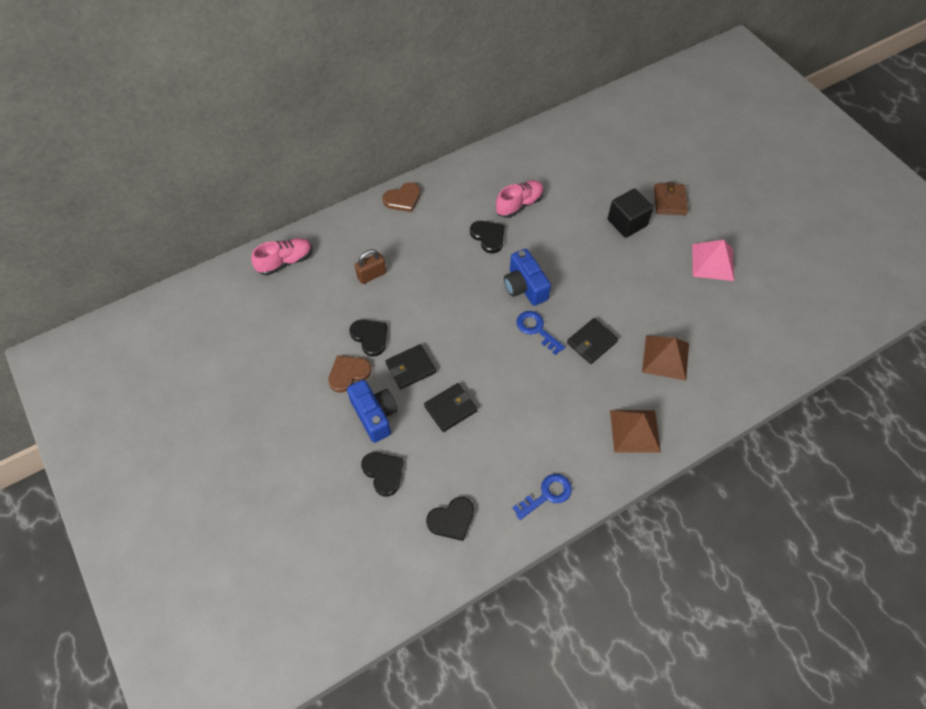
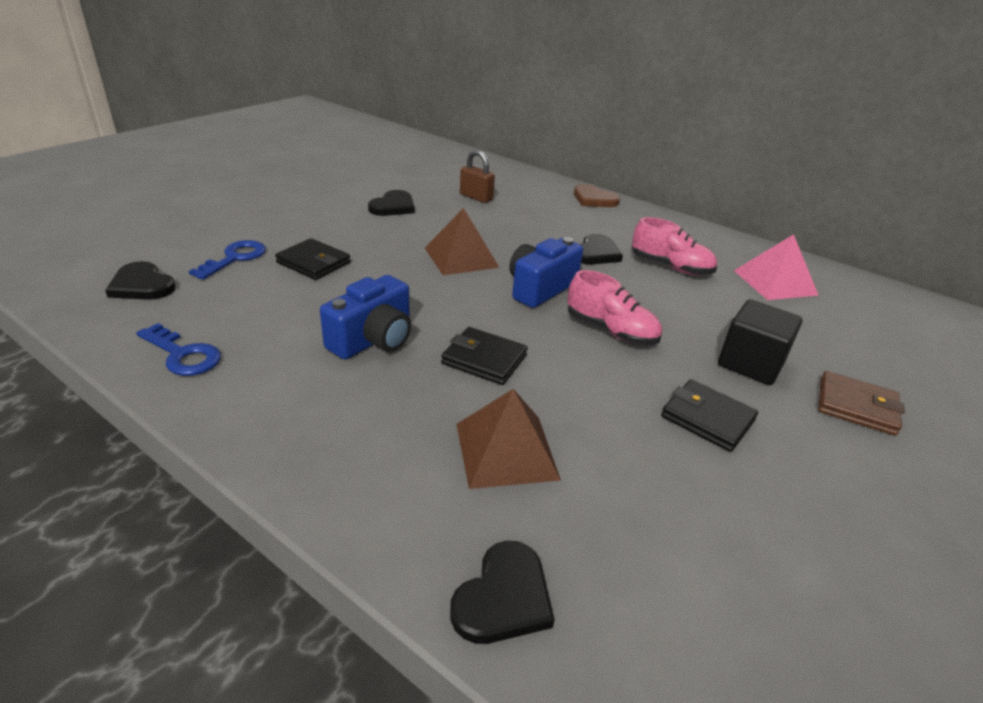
camera: 65 degrees right, 25 degrees down
(285, 262) = (458, 160): pink shoe -> pink shoe (611, 331)
(348, 373) = (339, 202): brown heart -> none
(375, 415) = (289, 221): blue camera -> blue camera (373, 340)
(383, 473) = (210, 236): black heart -> black heart (503, 597)
(410, 368) = (363, 232): black wallet -> black wallet (707, 418)
(536, 329) = (474, 307): blue key -> blue key (235, 258)
(635, 430) = (326, 433): brown pyramid -> brown pyramid (461, 257)
(669, 201) = (856, 406): brown wallet -> brown wallet turned 45 degrees clockwise
(713, 262) = (787, 489): pink pyramid -> pink pyramid (775, 282)

